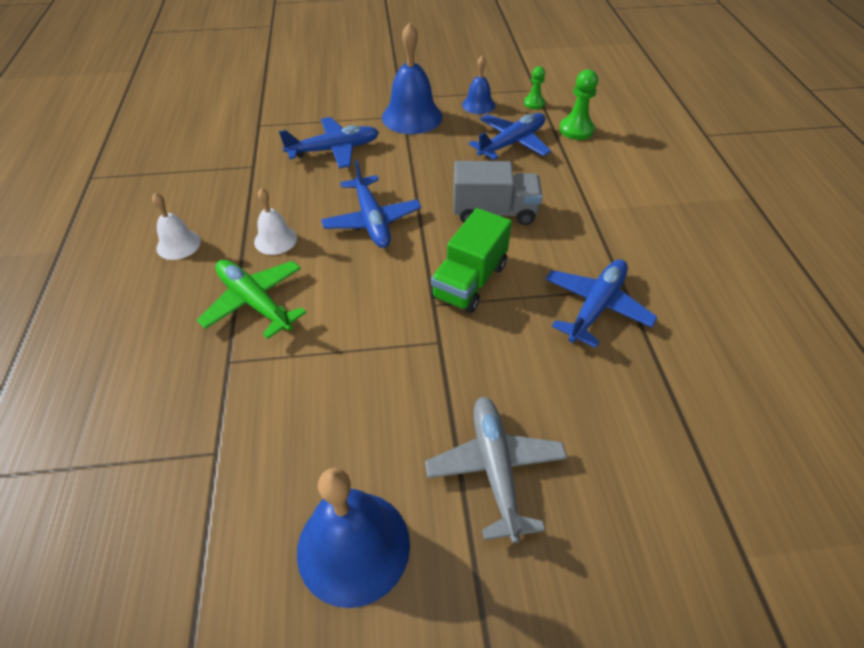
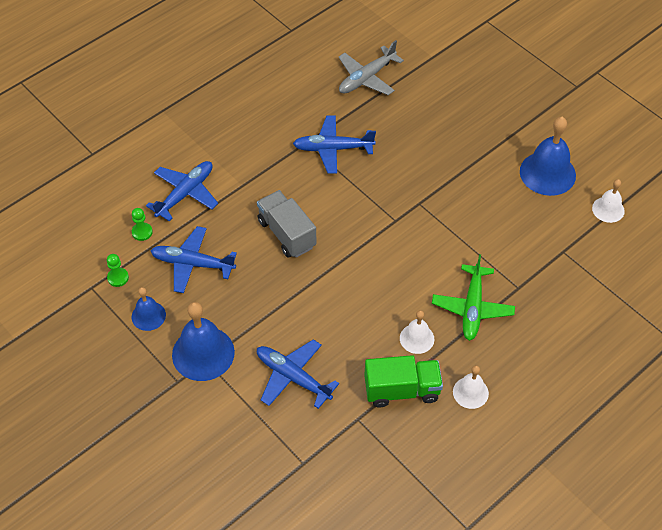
camera: 125 degrees left, 5 degrees up
(207, 586) = (608, 209): none -> white bell
(372, 220) = (352, 296): blue plane -> blue plane (185, 194)
(469, 281) = (362, 213): green truck -> green truck (402, 390)
(495, 469) = (469, 145): grey plane -> grey plane (367, 78)
(576, 130) = (142, 232): green pawn -> green pawn, size x0.65

